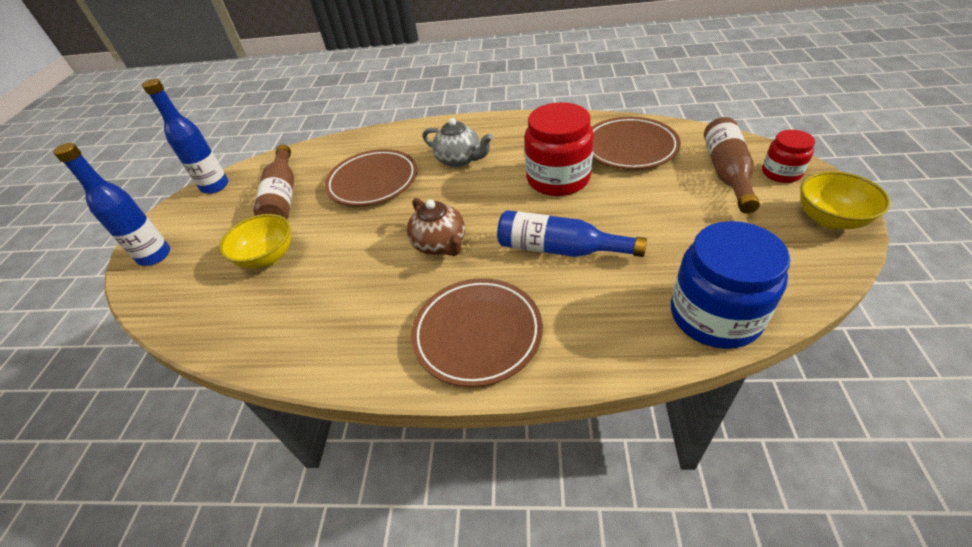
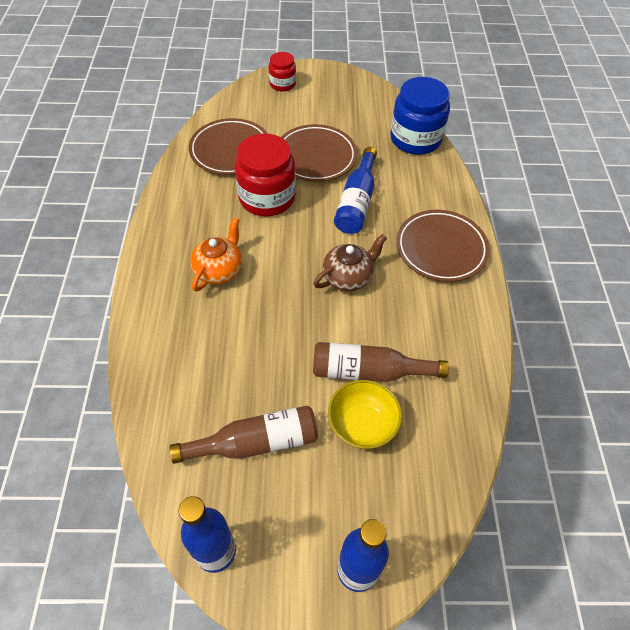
camera: 100 degrees left, 10 degrees up
(373, 182) = (243, 346): brown plate -> brown plate (315, 157)
(459, 160) = (219, 270): grey teapot -> orange teapot
(727, 173) = (277, 107): brown bottle -> brown bottle (369, 371)
(830, 219) = (333, 78): yellow bowl -> none

